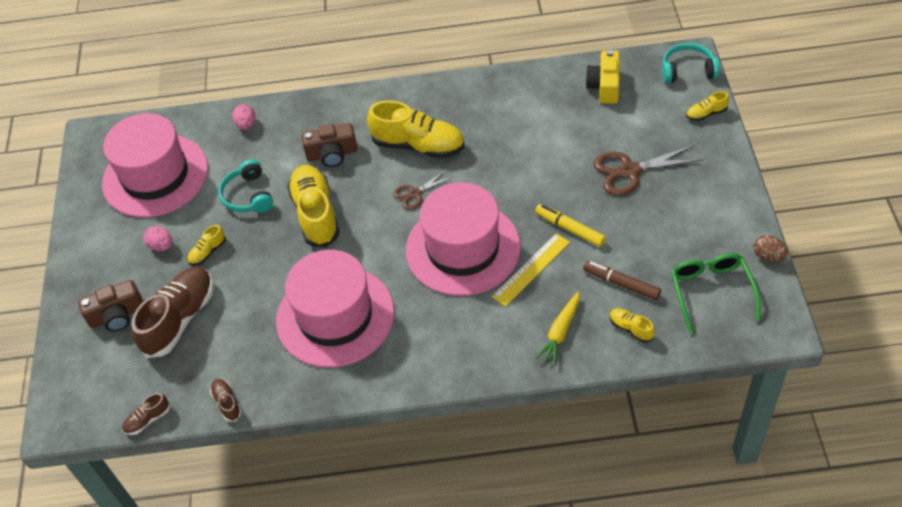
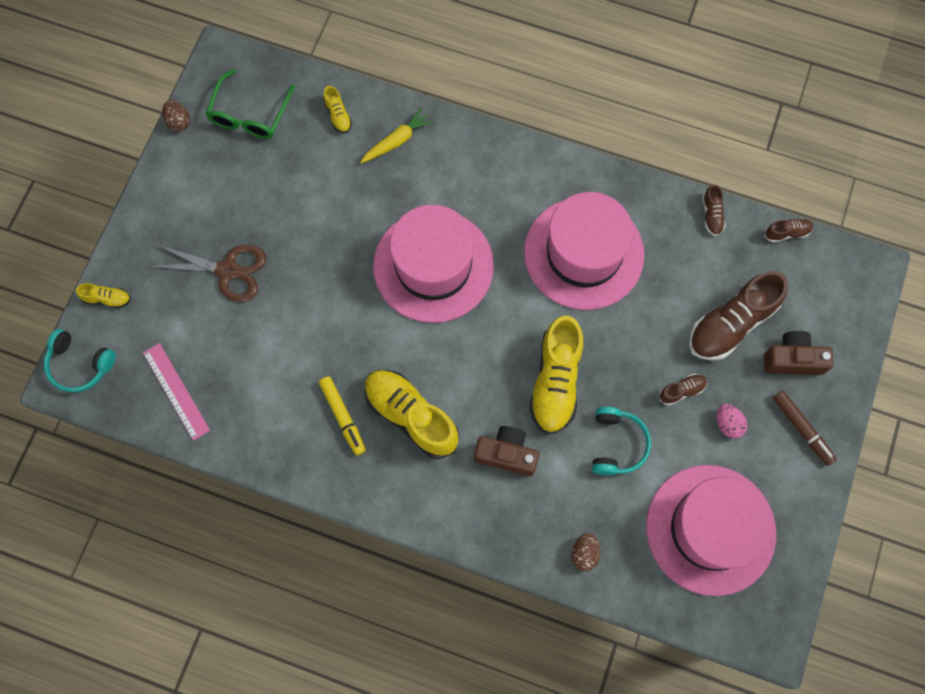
camera: 160 degrees left, 20 degrees up
(208, 252) = (681, 391): yellow shoe -> brown shoe
(246, 124) = (584, 553): pink egg -> brown egg
(415, 193) = (445, 354): brown scissors -> none
(531, 269) = (385, 212): yellow ruler -> none
(570, 229) = (324, 236): yellow marker -> yellow marker (343, 417)
(604, 86) = (176, 391): yellow camera -> pink ruler
(621, 284) = (317, 159): brown marker -> brown marker (801, 429)

